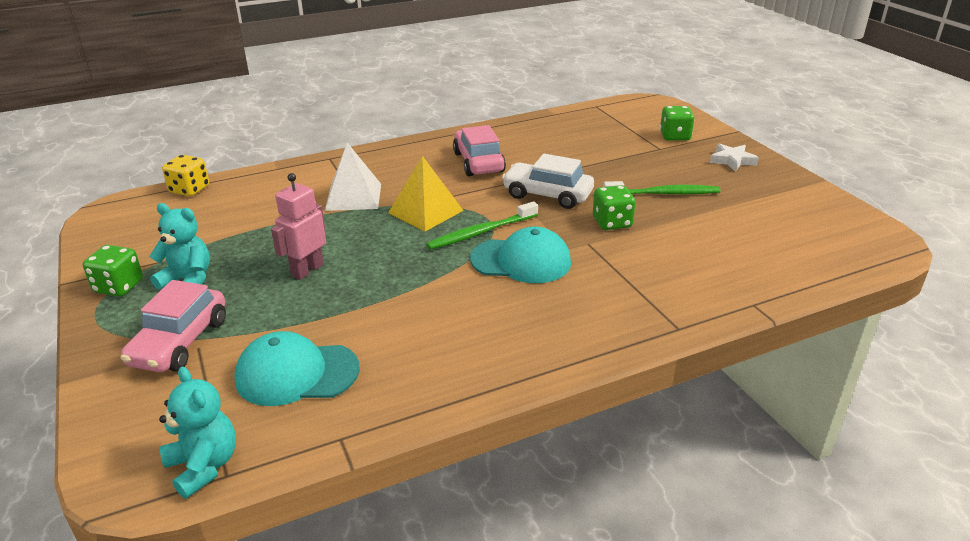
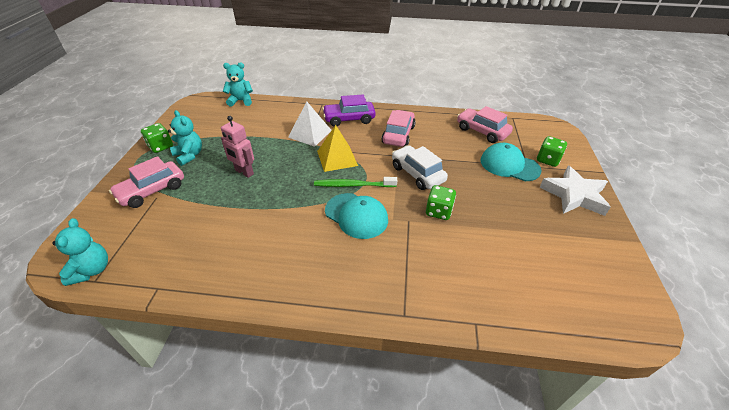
camera: 30 degrees right, 10 degrees up
(189, 189) = (241, 101): yellow dice -> turquoise teddy bear
(296, 373) = (178, 236): turquoise cap -> turquoise cap (509, 165)
(307, 270) = (244, 172): pink robot -> pink robot turned 120 degrees counterclockwise
(391, 164) = (349, 119): none -> purple car
(576, 130) = (482, 131): none -> pink car
(664, 193) = (496, 203): green toothbrush -> none
(732, 160) = (574, 195): white star -> white star, size x1.77

